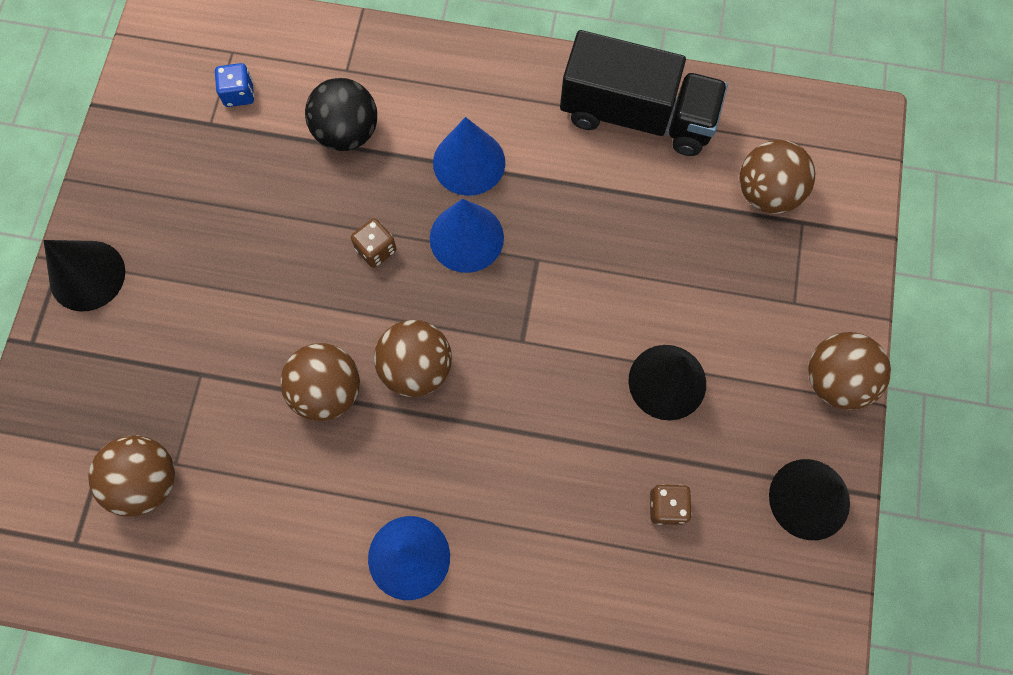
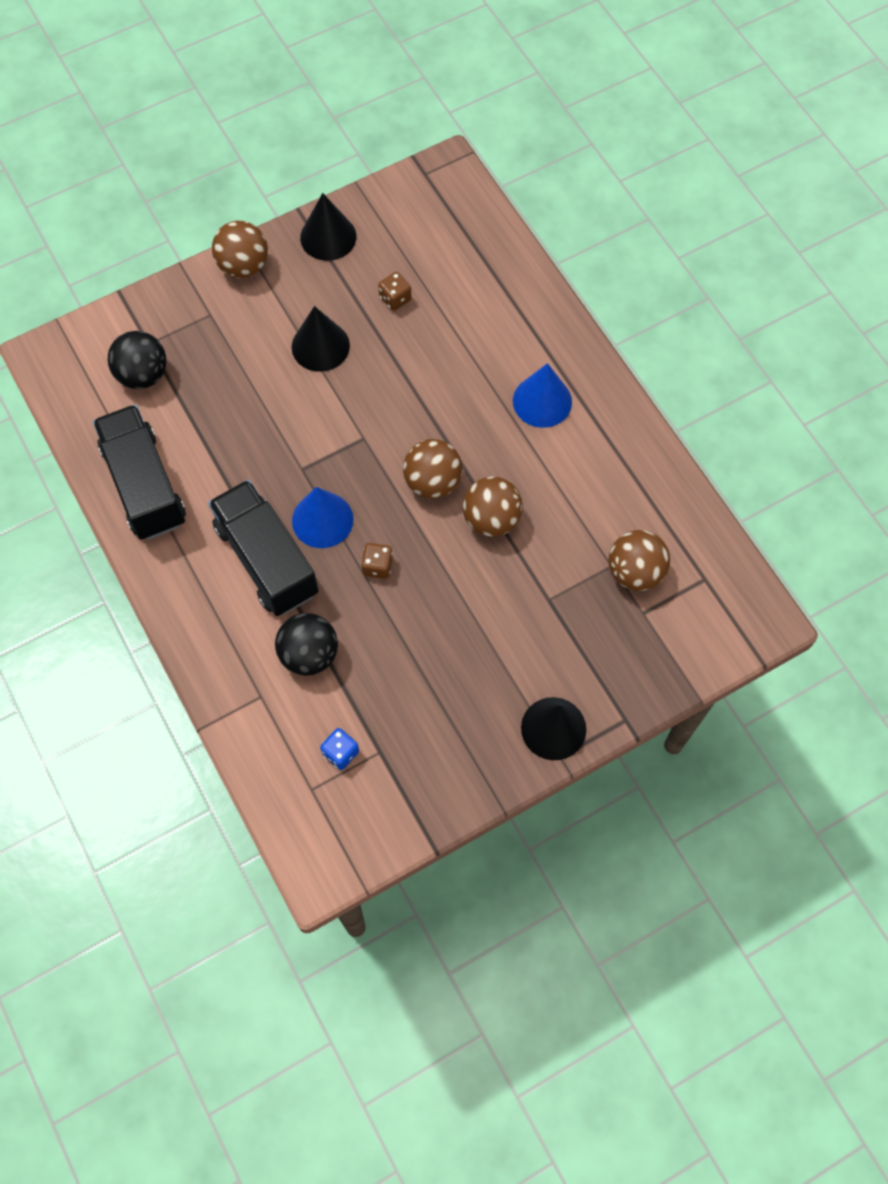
camera: 130 degrees left, 5 degrees down
(469, 162) = (267, 560): blue cone -> black truck
(767, 192) = (143, 374): brown ball -> black ball

